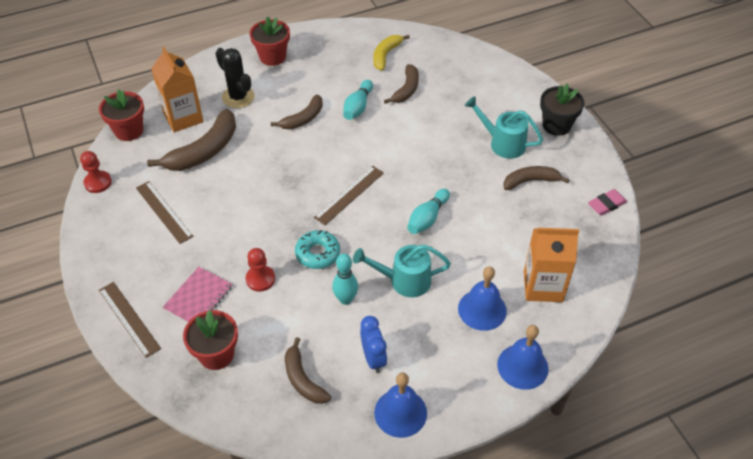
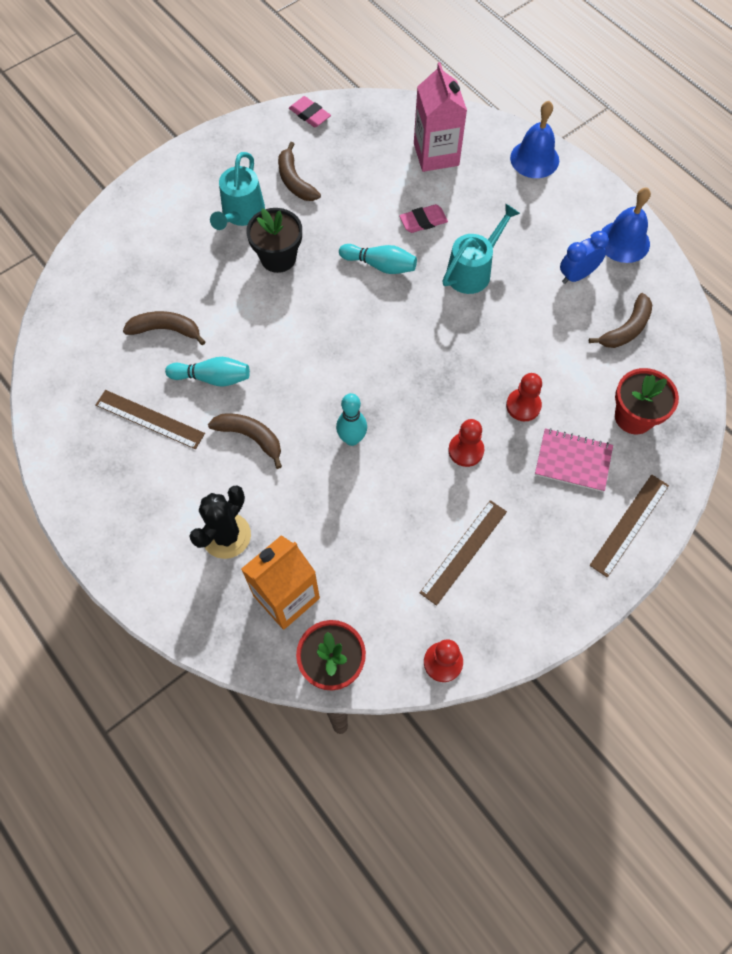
camera: 105 degrees left, 15 degrees up
(204, 151) = (344, 542): brown banana -> none
(239, 232) = (466, 450): none -> red pawn
(272, 57) = (128, 517): red flower pot -> none
(317, 253) = (467, 359): turquoise donut -> none
(345, 299) = (517, 316): turquoise bowling pin -> turquoise bowling pin (352, 439)
(349, 195) = (369, 349): brown ruler -> brown ruler (150, 419)
(386, 55) = (98, 369): yellow banana -> none
(403, 280) = (473, 270): turquoise watering can -> turquoise watering can turned 120 degrees counterclockwise
(466, 258) = (423, 221): none -> pink eraser
(482, 309) = (483, 198): blue bell -> none
(543, 286) = (436, 154): orange carton -> pink carton
(556, 125) = (198, 168): black flower pot -> black flower pot (278, 258)

